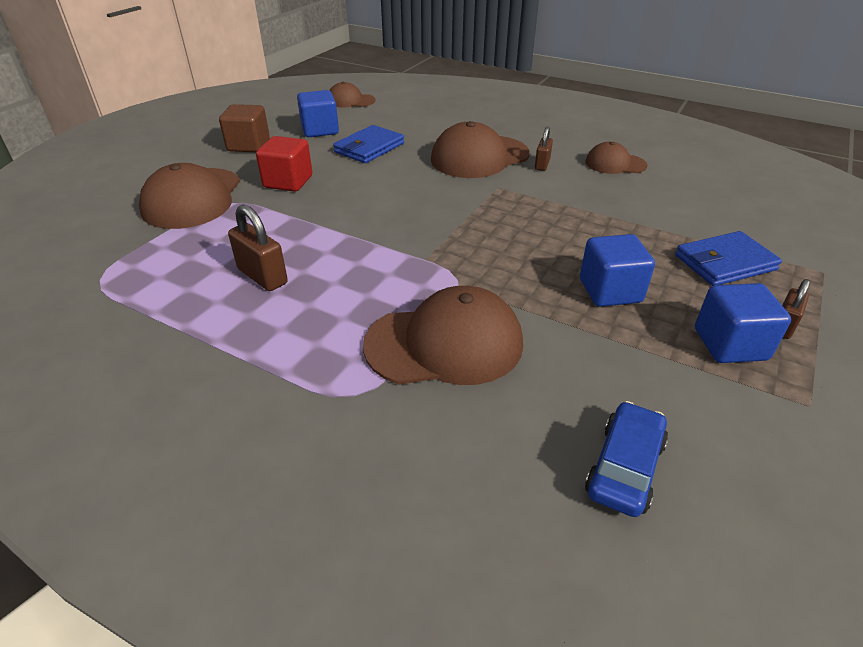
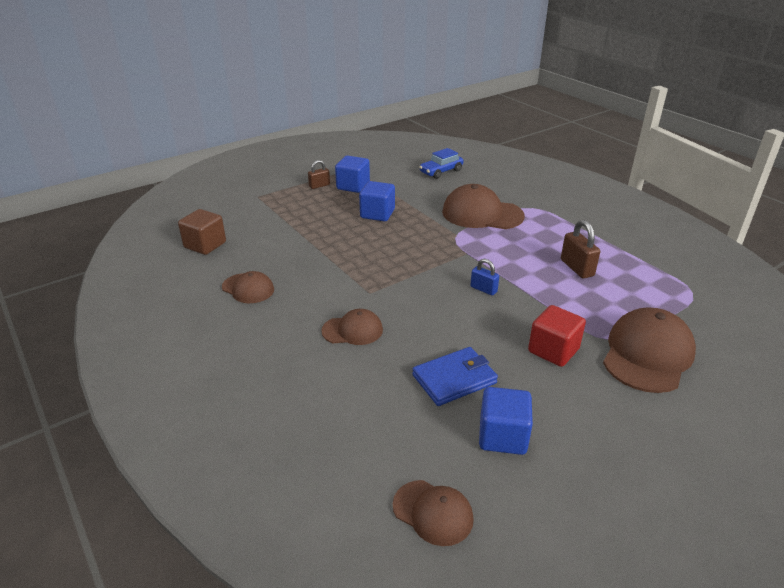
camera: 155 degrees left, 5 degrees down
(248, 145) = (599, 430): brown cube -> brown cube (205, 245)
(378, 218) = (483, 289): none -> blue padlock
(479, 157) = (352, 330): brown cap -> brown cap, size x0.57
(542, 164) = (307, 305): brown padlock -> none
(724, 262) = (298, 211): blue wallet -> none

